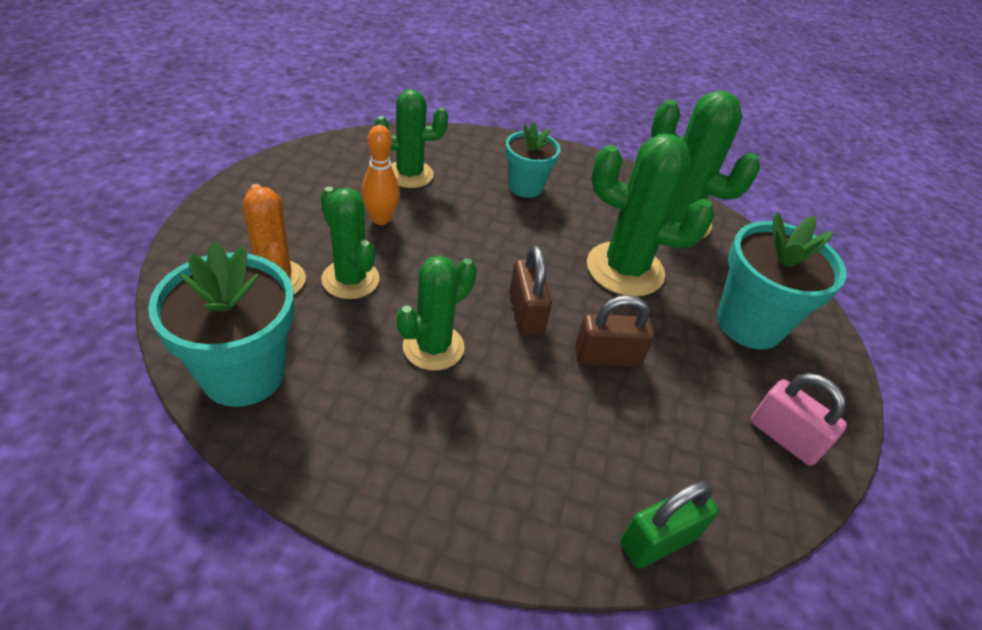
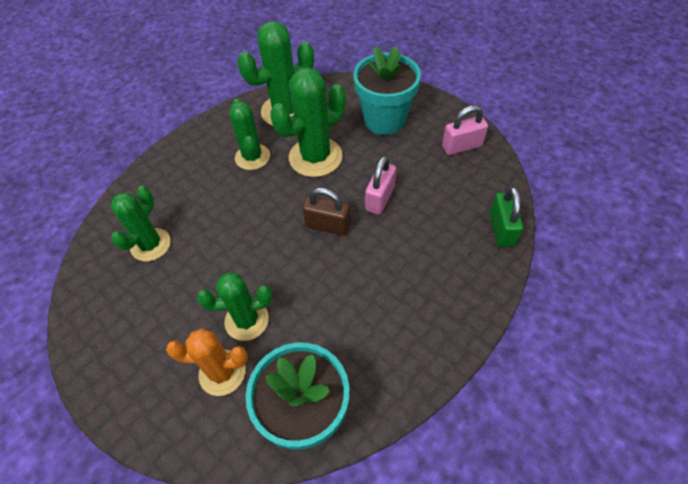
camera: 55 degrees left, 10 degrees up
(381, 219) = (192, 281): orange bowling pin -> none
(433, 347) = (333, 288): green cactus -> green cactus (252, 157)
(525, 187) = (208, 177): turquoise flower pot -> none
(607, 357) = (380, 198): brown padlock -> pink padlock

